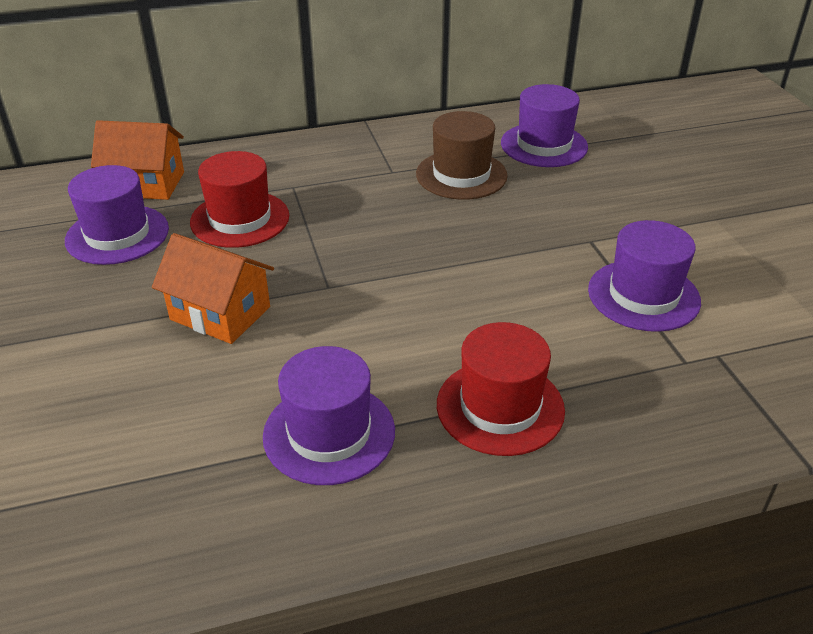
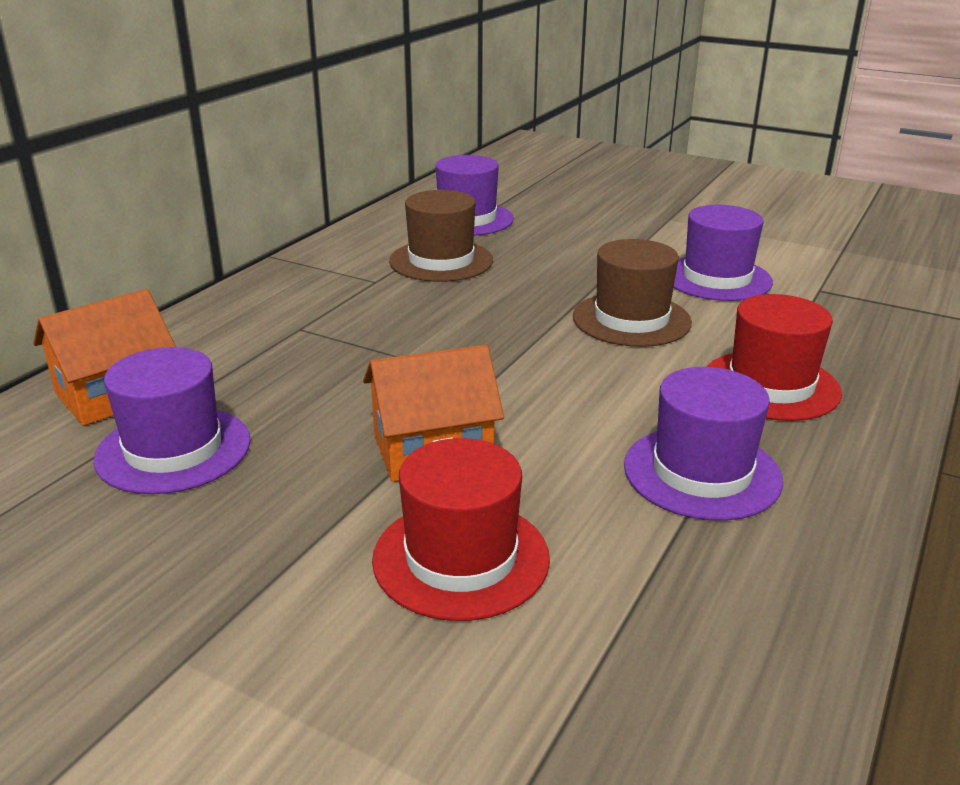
camera: 45 degrees left, 10 degrees down
(240, 219) = (296, 374): red hat -> red hat (461, 558)
(503, 293) = (631, 319): none -> brown hat

